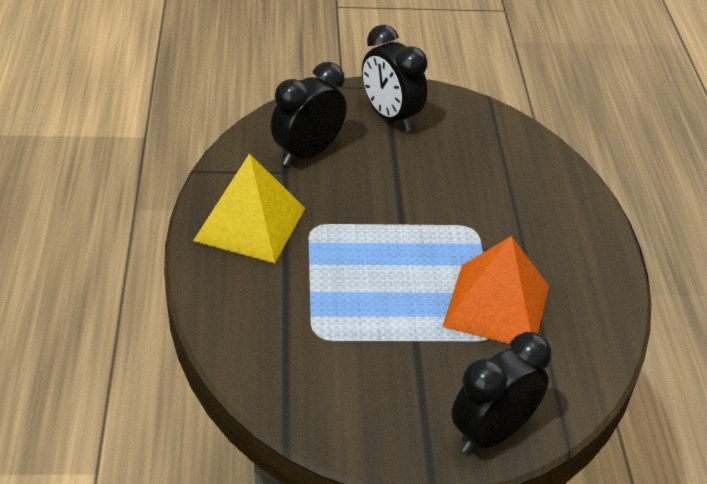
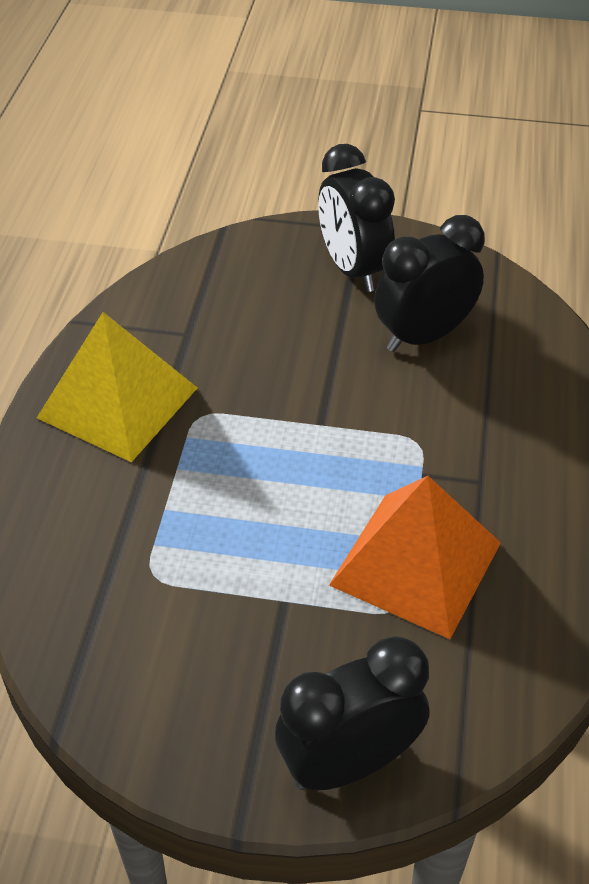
camera: 15 degrees right, 5 degrees up
(307, 153) = (226, 311): black clock -> black clock (423, 336)

